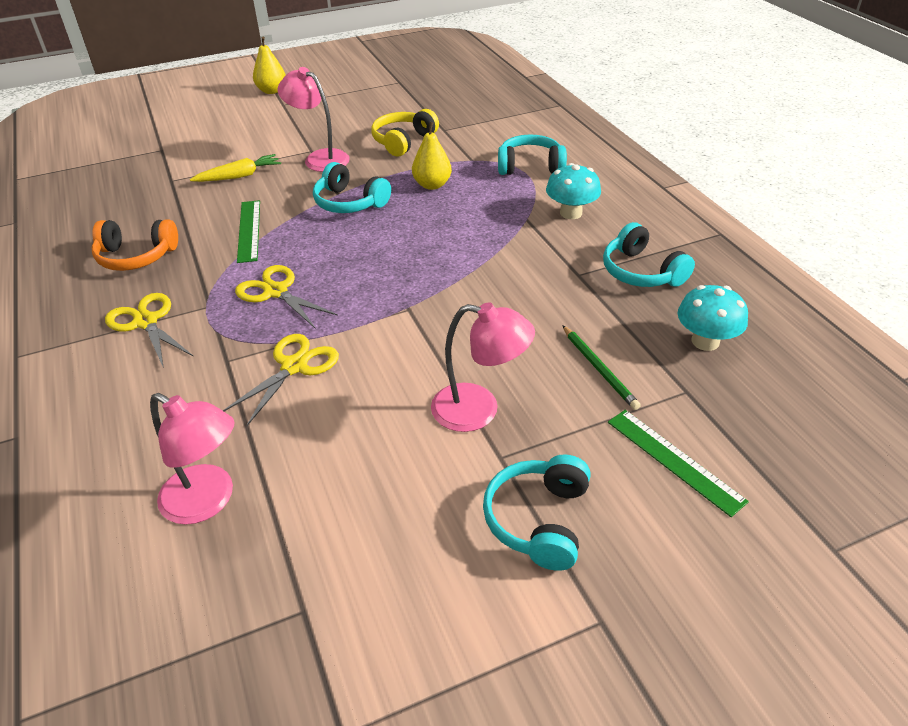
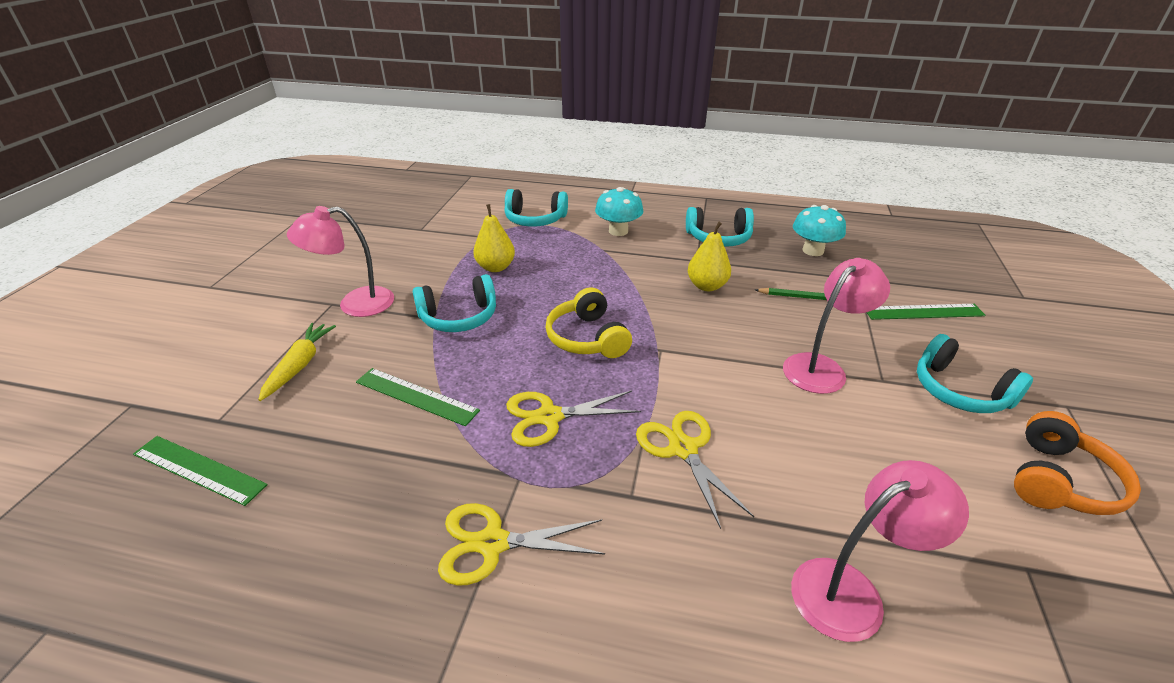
camera: 55 degrees left, 5 degrees down
(131, 198) = (198, 469): none -> green ruler
(136, 256) = (342, 508): orange headphones -> orange headphones (1059, 481)
(272, 91) = (167, 283): yellow pear -> yellow pear (707, 286)
(403, 141) = (405, 253): yellow headphones -> yellow headphones (587, 338)
(530, 166) = (535, 219): turquoise headphones -> turquoise headphones turned 120 degrees counterclockwise

